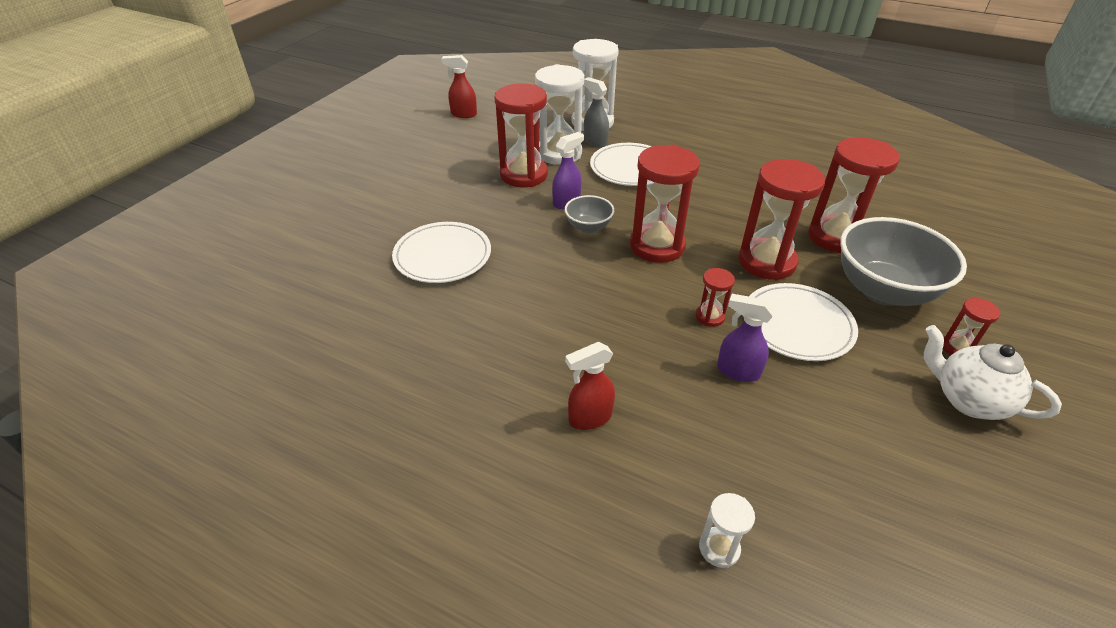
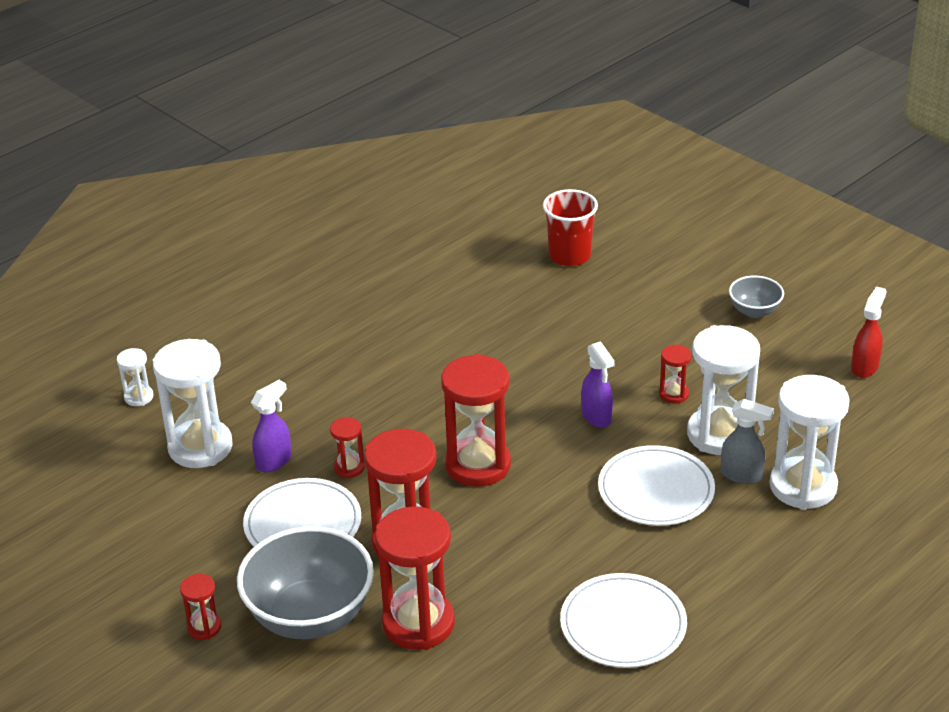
camera: 110 degrees right, 5 degrees down
(340, 253) = (569, 255): none -> red cup
(442, 256) = (535, 315): white plate -> white plate (623, 625)
(524, 175) = (674, 394): red hourglass -> red hourglass, size x0.47
(588, 227) = (538, 422): grey bowl -> grey bowl (754, 311)
(589, 418) = (281, 365): red spray bottle -> none
(595, 141) = (742, 475): grey spray bottle -> grey spray bottle turned 45 degrees clockwise
(760, 441) = (200, 447): none -> white hourglass
(968, 400) = (149, 596): white teapot -> none

